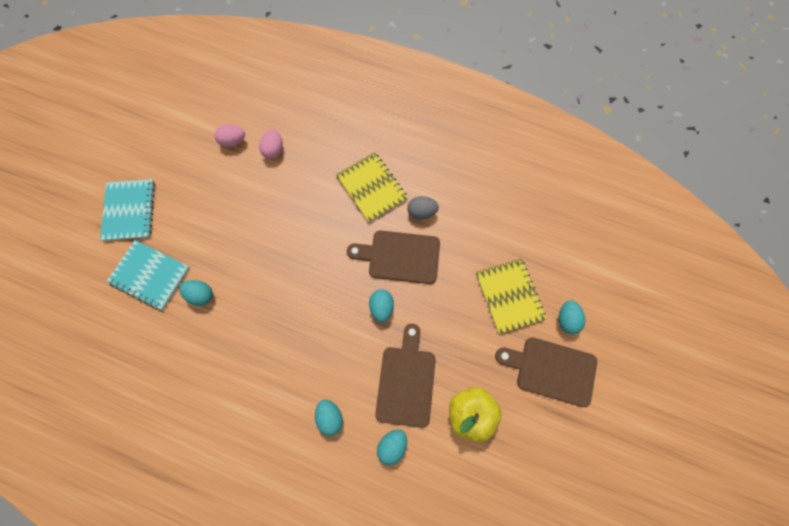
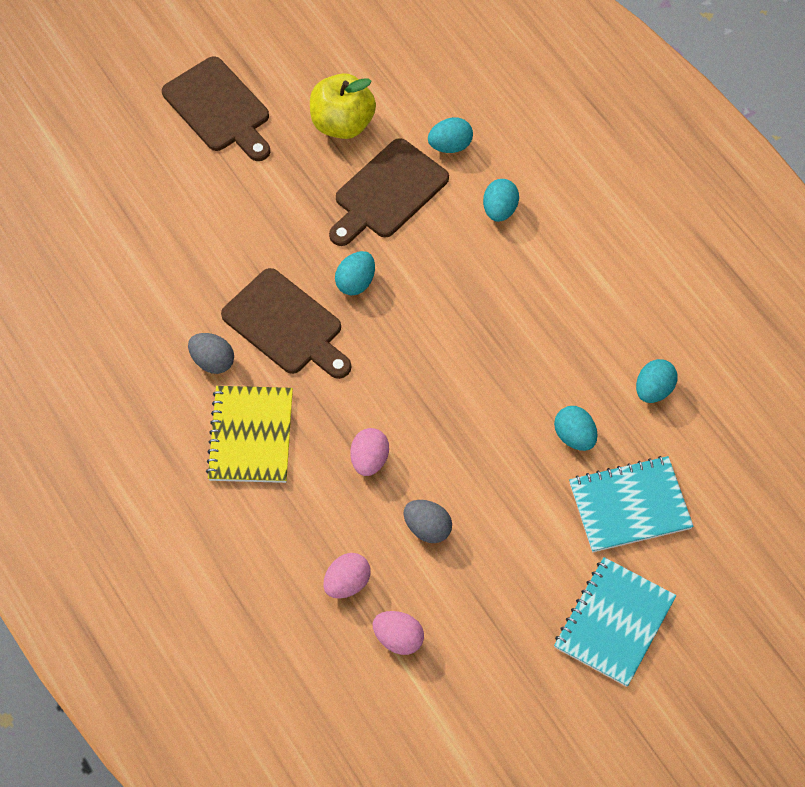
camera: 145 degrees left, 10 degrees down
(150, 275) = (630, 506): turquoise notebook -> turquoise notebook turned 75 degrees counterclockwise
(251, 198) = (427, 528): none -> grey egg
(303, 213) = (369, 460): none -> pink egg
(509, 296) = (195, 203): yellow notebook -> none
(567, 319) = (154, 141): turquoise egg -> turquoise egg (653, 390)

